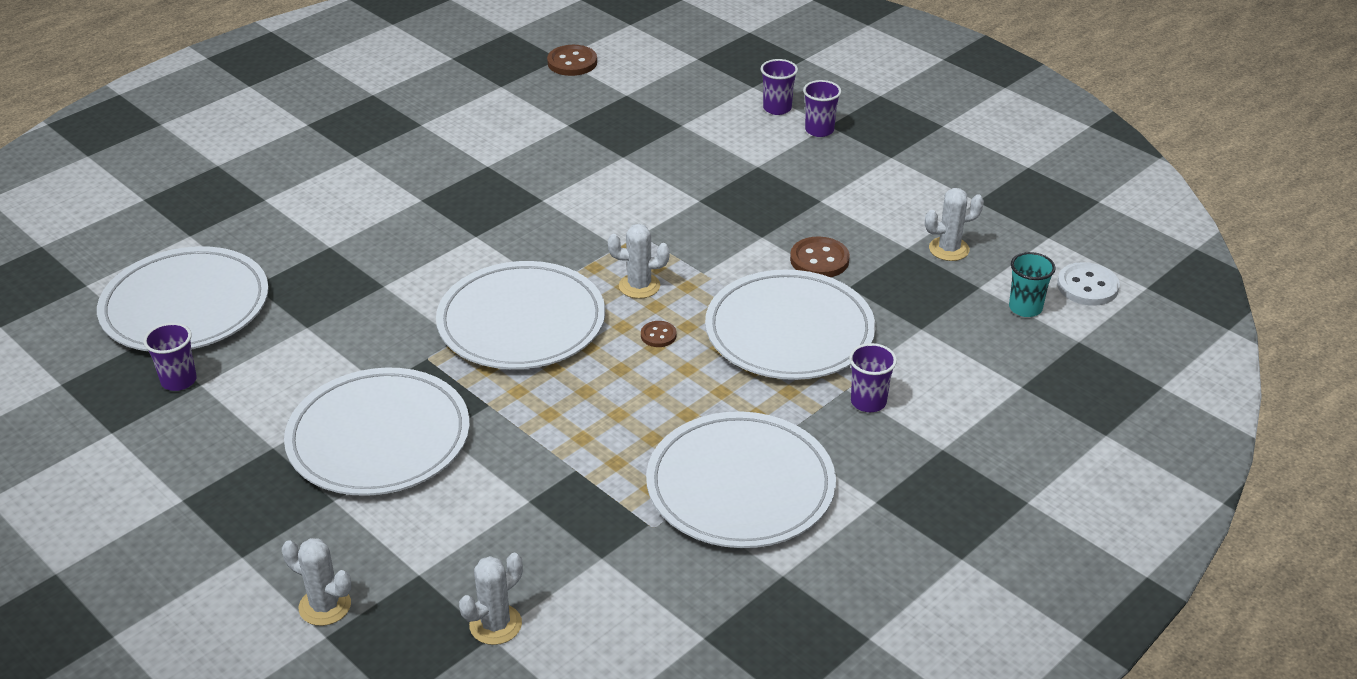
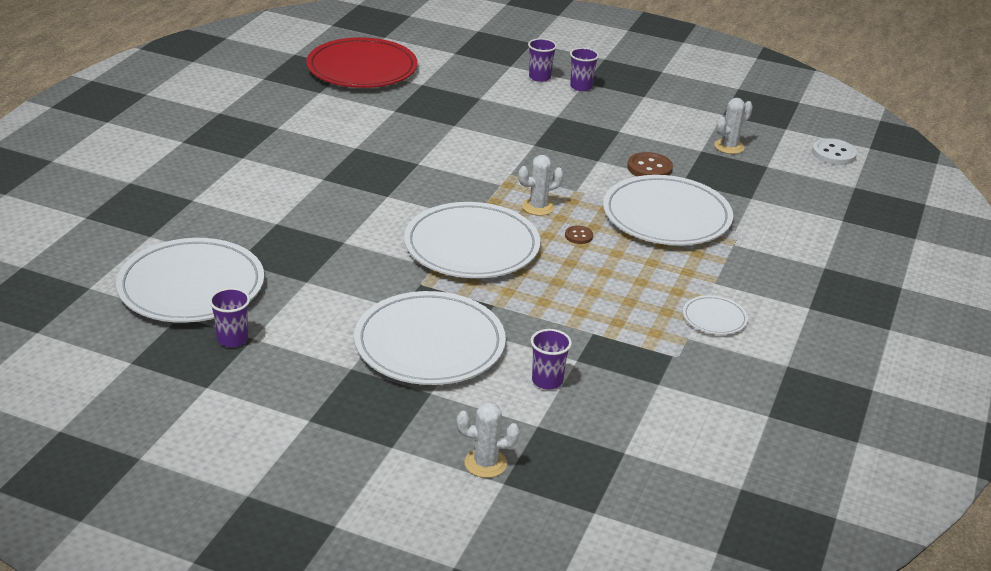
camera: 25 degrees left, 5 degrees down
(495, 625) = (621, 444): white cactus -> none
(572, 62) = (362, 68): brown button -> red plate
(740, 486) = (714, 318): white plate -> white plate, size x0.45
(868, 402) = (754, 249): purple cup -> purple cup (547, 381)
(1025, 308) = (806, 173): turquoise cup -> none

